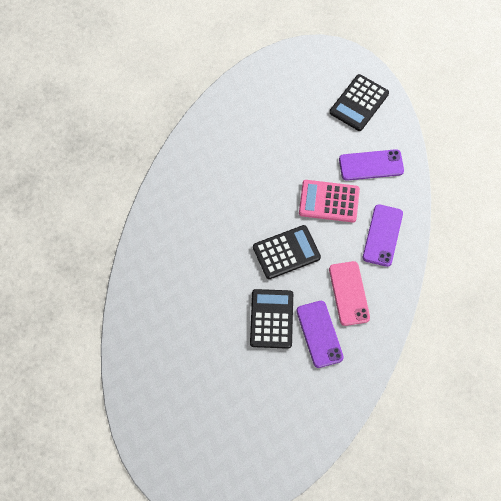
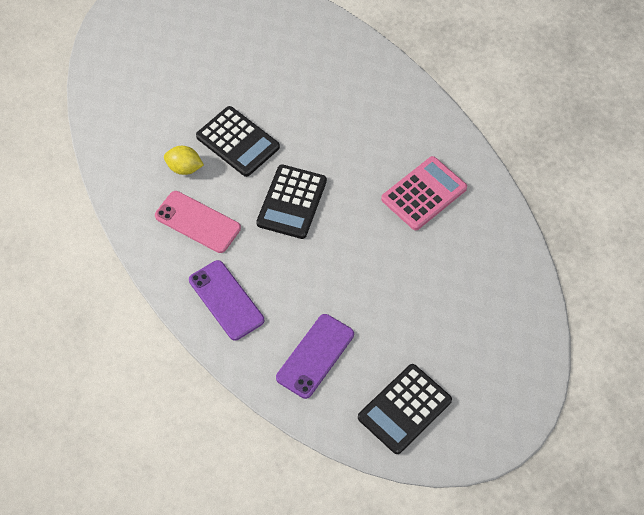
camera: 130 degrees right, 5 degrees down
(319, 334) = (184, 168): purple phone -> yellow lemon
(329, 201) = (310, 281): pink calculator -> pink calculator (424, 194)
(359, 103) = (404, 409): black calculator -> black calculator turned 120 degrees counterclockwise

